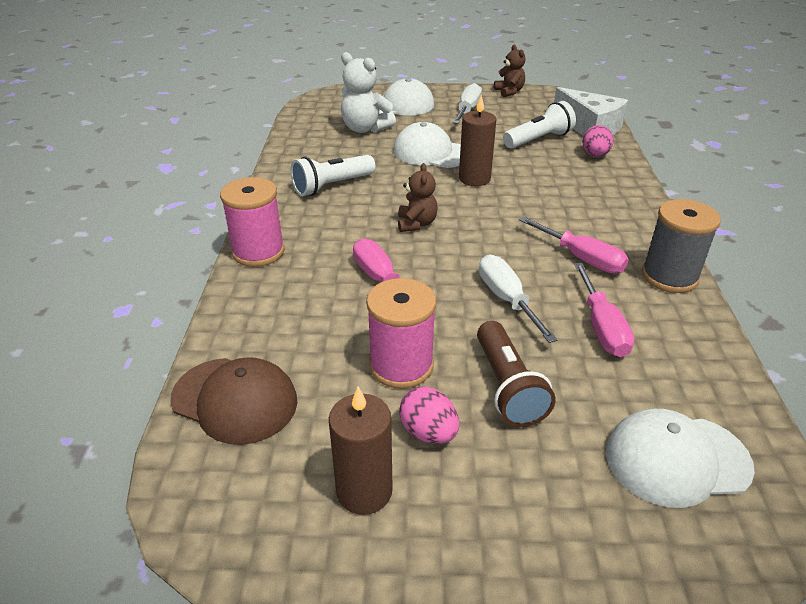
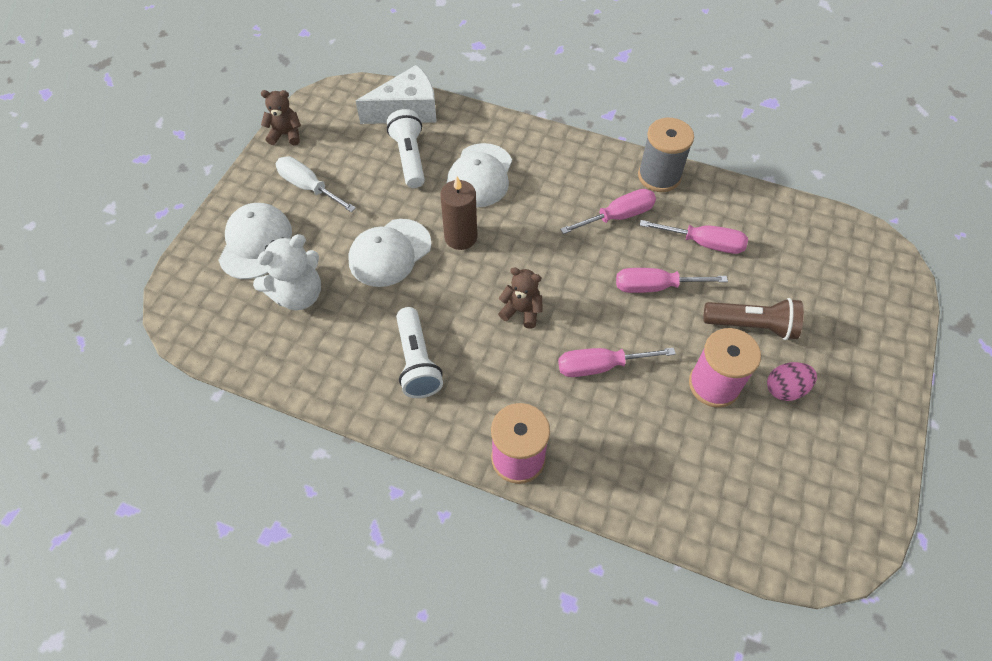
camera: 70 degrees left, 20 degrees up
(235, 400) = (725, 513): brown cap -> none
(364, 491) = (829, 444): brown candle -> none
(507, 299) = (655, 287): white screwdriver -> pink screwdriver
(595, 155) = (461, 132): pink egg -> none
(676, 459) = (831, 265): white cap -> white cap (480, 175)

